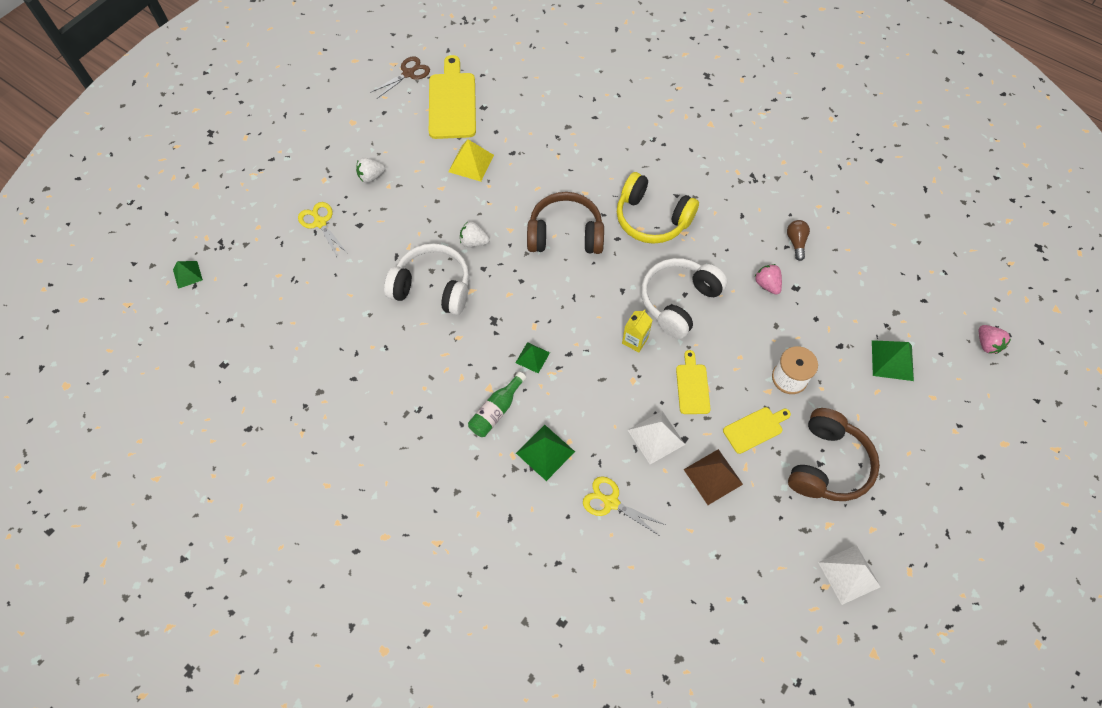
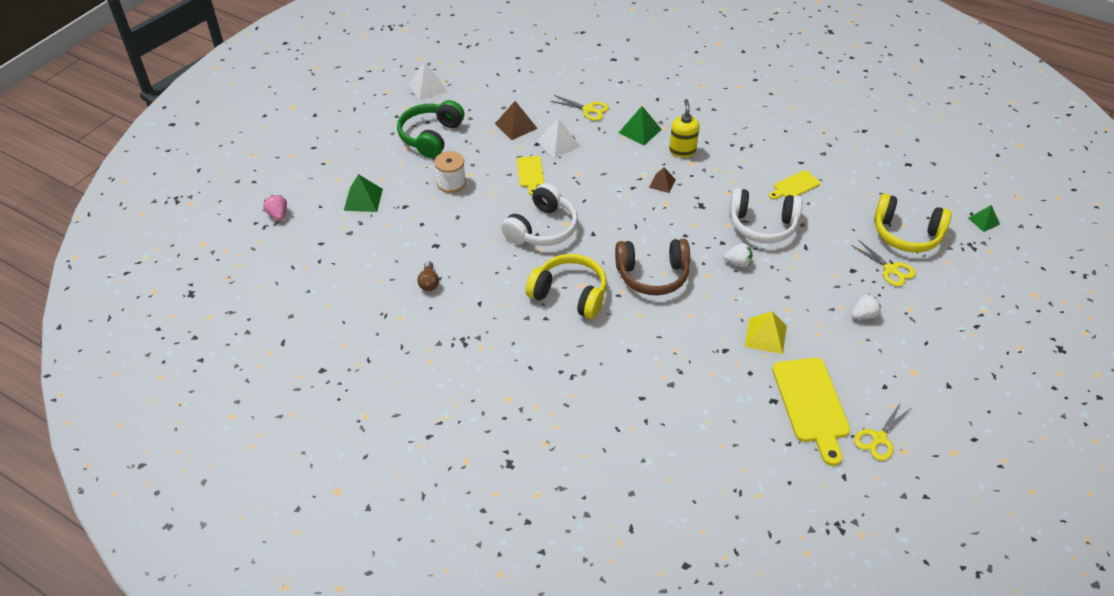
camera: 175 degrees right, 15 degrees down
(281, 264) = (906, 234): none -> yellow headphones
(408, 73) = (879, 438): brown scissors -> yellow scissors
(496, 410) = (682, 151): green bottle -> yellow soap dispenser
(532, 357) = (662, 183): green pyramid -> brown pyramid
(635, 340) = (579, 199): yellow carton -> none
(755, 429) = (482, 152): yellow cutting board -> yellow cutting board (794, 186)
(767, 284) = (461, 246): pink strawberry -> none
(827, 464) = (431, 137): brown headphones -> green headphones

